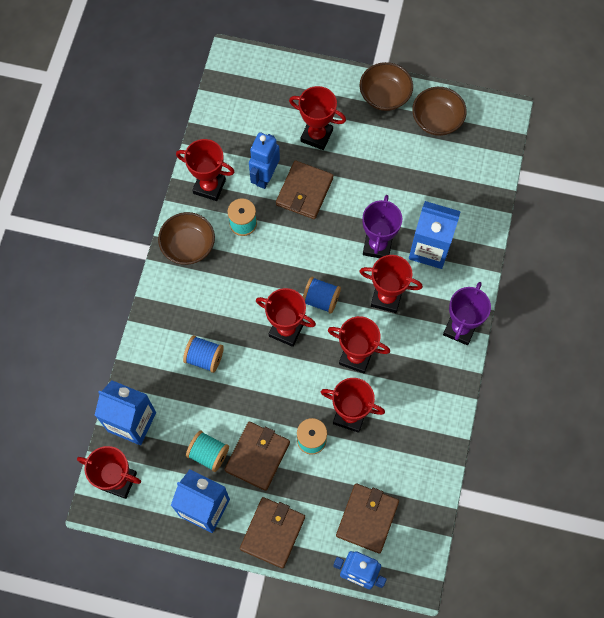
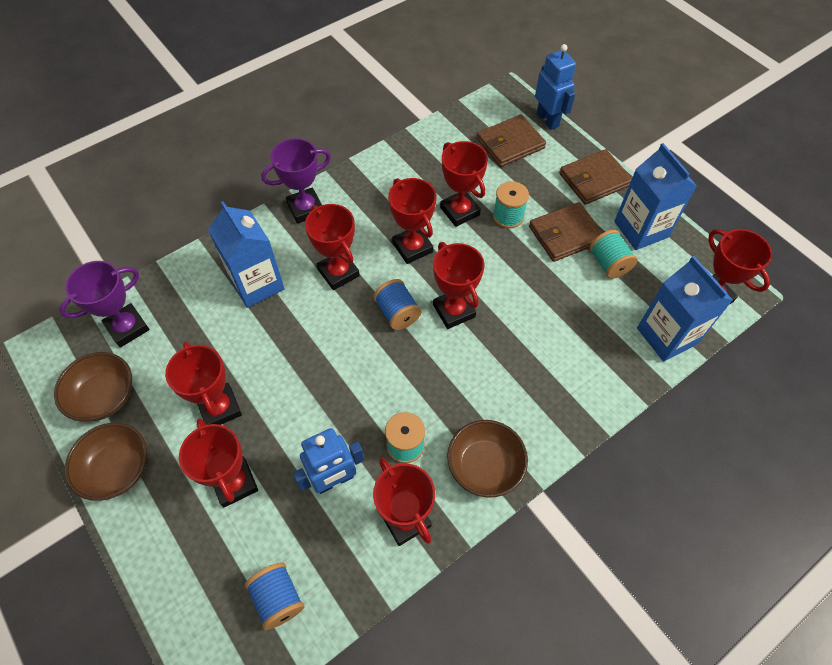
camera: 140 degrees left, 10 degrees down
(204, 358) = (553, 342): blue spool -> blue spool (278, 598)
(304, 191) = (311, 429): brown wallet -> none
(367, 163) = (220, 408): none -> red trophy
(377, 245) = (298, 321): purple trophy -> purple trophy (127, 328)

